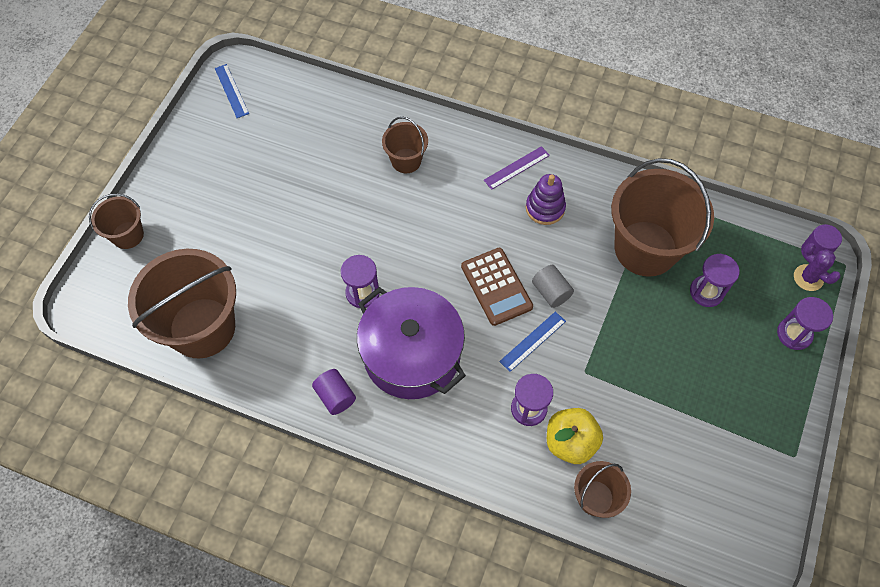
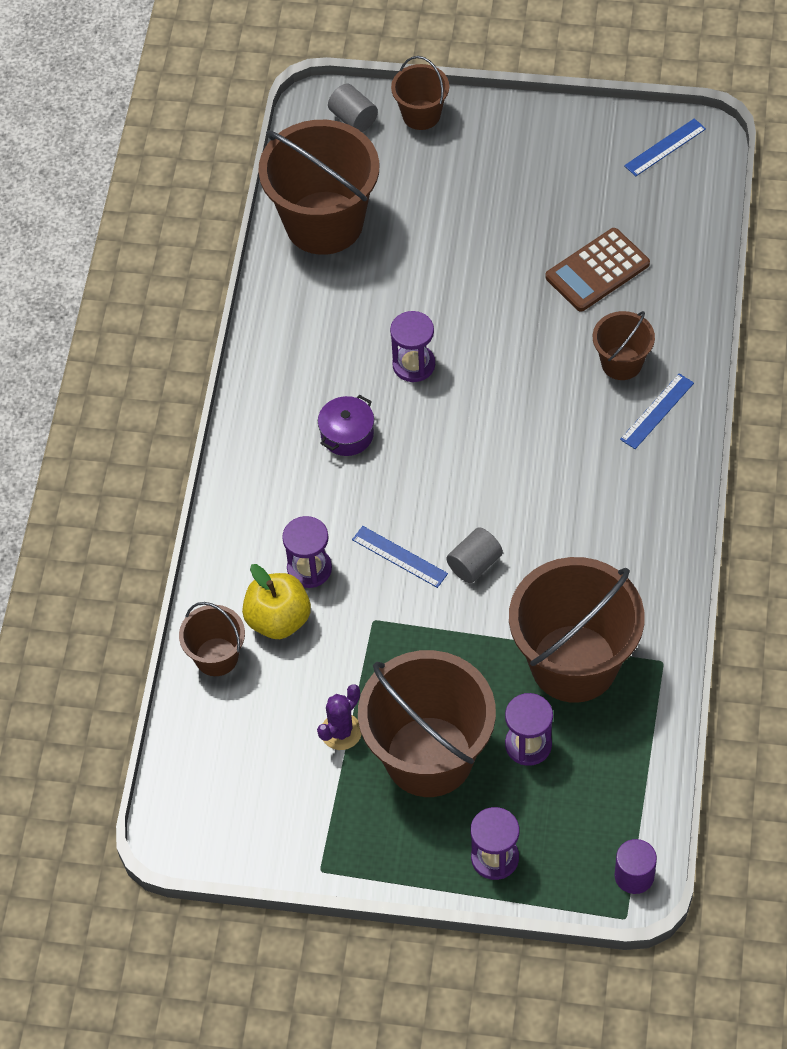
camera: 80 degrees right, 5 degrees down
(108, 284) = (353, 118): none -> grey cylinder
(335, 396) = (274, 372): purple cylinder -> none
(412, 354) = (347, 434): purple pot -> purple pot, size x0.44
(453, 150) = (657, 411): none -> blue ruler
(496, 286) = (464, 503): brown calculator -> brown calculator (597, 271)
(516, 168) = (653, 490): purple ruler -> none
(545, 208) = (599, 535): purple stacking toy -> none
(707, 359) = (429, 756): none -> brown bucket
(808, 278) = (589, 870): purple cactus -> purple cactus (341, 732)

